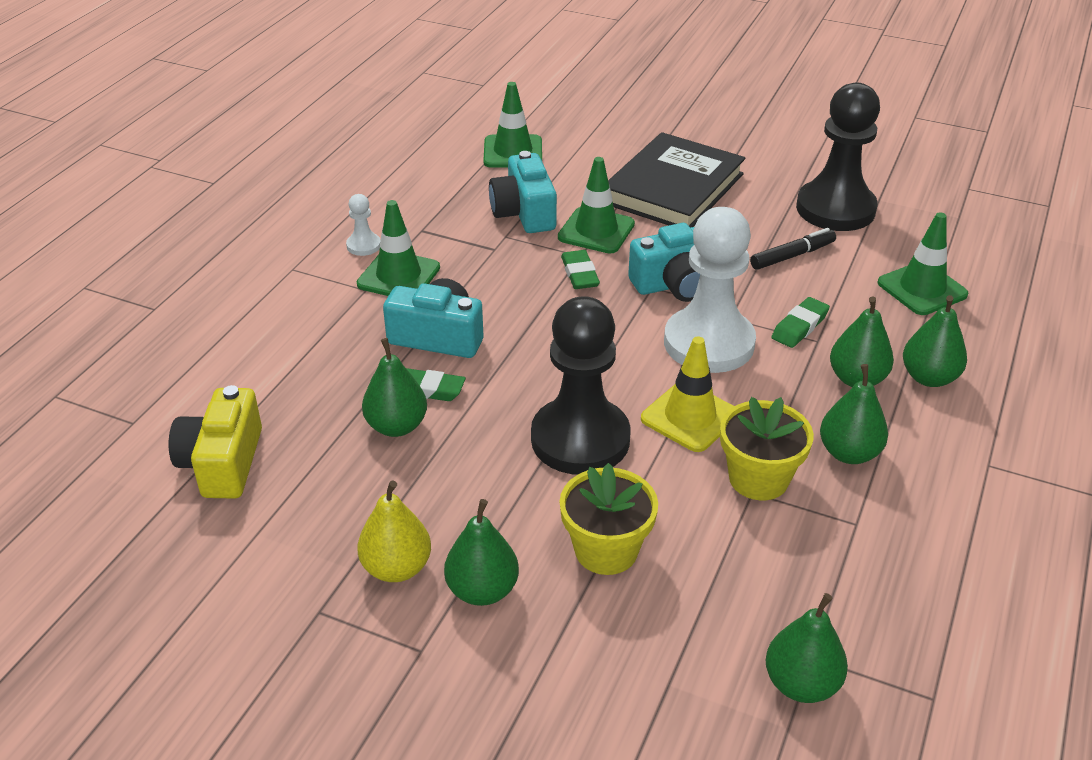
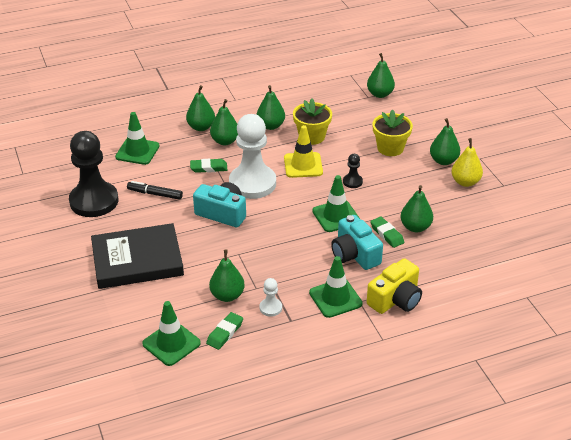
camera: 135 degrees left, 0 degrees up
(223, 463) = (499, 254): yellow camera -> yellow camera (395, 299)
(363, 245) = (331, 330): white pawn -> white pawn (270, 308)
(524, 212) = (227, 295): turquoise camera -> green pear
(580, 274) = (253, 244): green eraser -> green eraser (225, 333)
(580, 439) = (352, 182): black pawn -> black pawn, size x0.42
(596, 231) = (211, 261): green traffic cone -> green traffic cone (336, 216)

